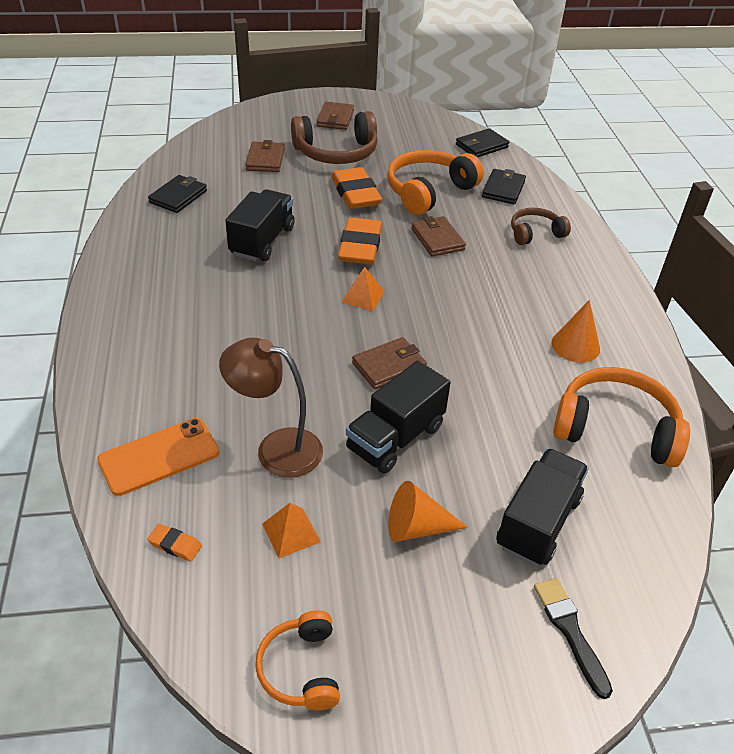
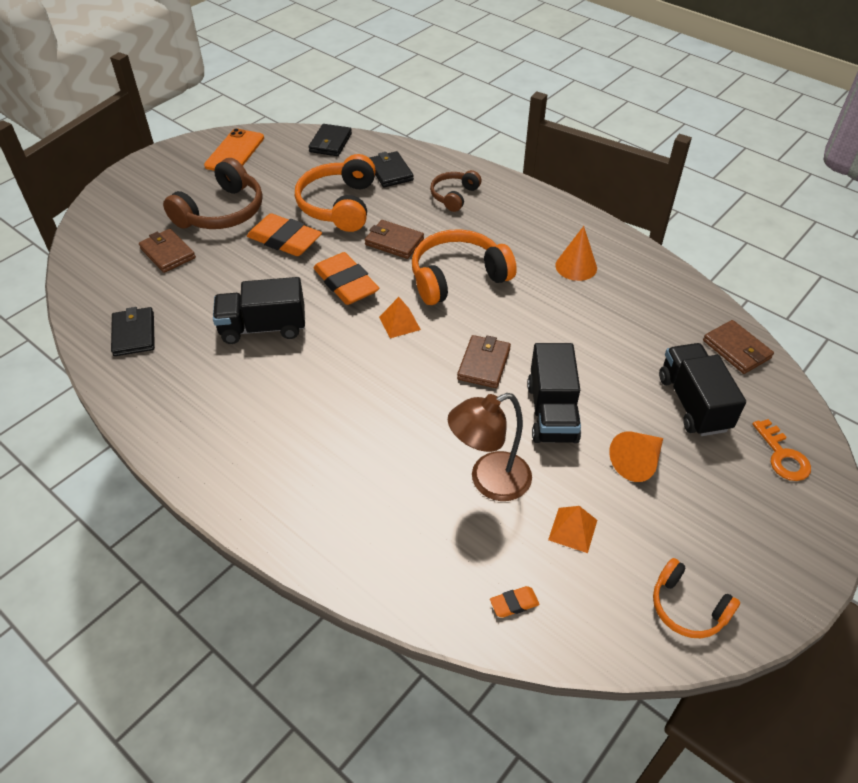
camera: 40 degrees left, 5 degrees up
(159, 456) = (418, 554): orange phone -> orange phone (235, 152)
(262, 241) = (263, 328): black truck -> black truck turned 75 degrees counterclockwise
(335, 118) = (180, 180): brown wallet -> brown wallet (736, 349)
(570, 631) = (782, 456): black brush -> orange key
(615, 429) = (661, 309): orange headphones -> orange headphones (457, 277)

